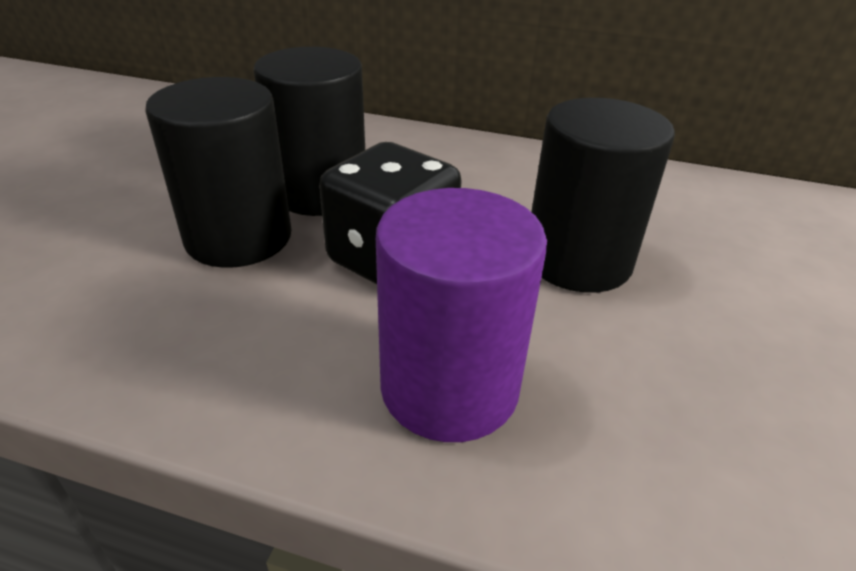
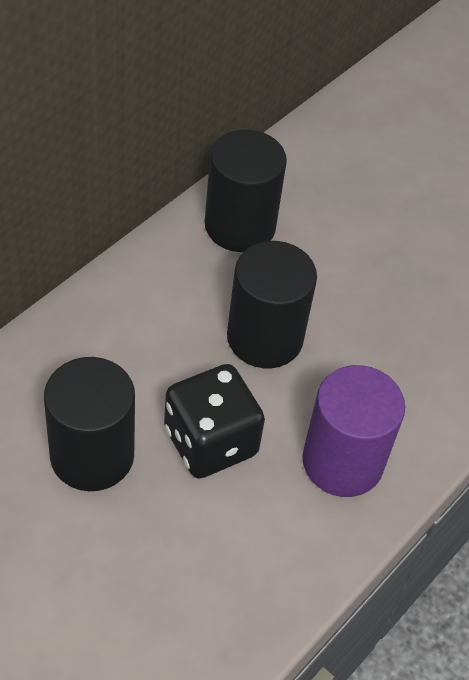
camera: 70 degrees left, 15 degrees up
(238, 238) = (132, 531): black cylinder -> black cylinder (240, 226)

